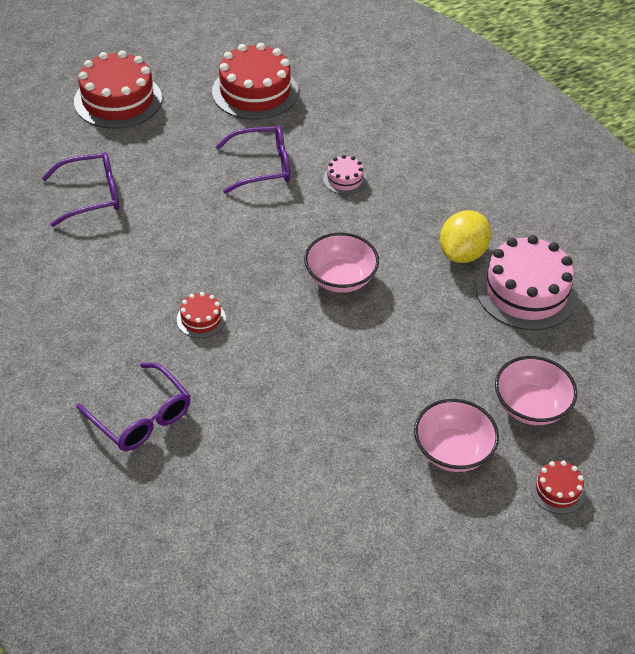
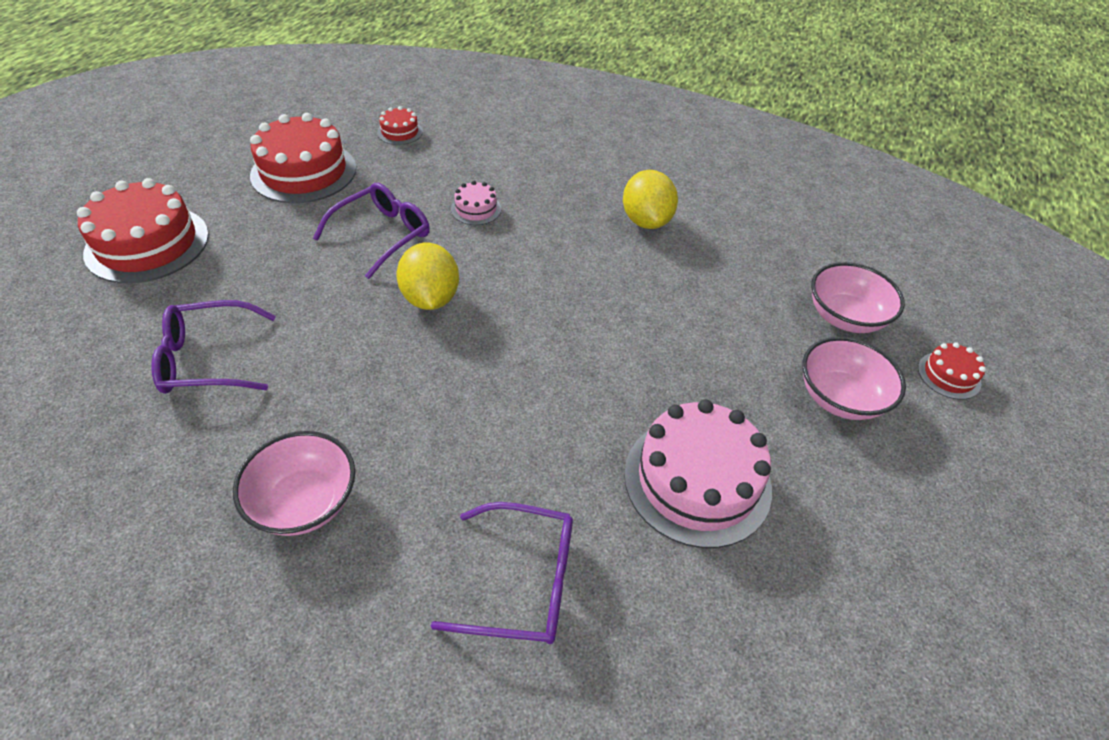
camera: 40 degrees left, 0 degrees up
(91, 195) = (208, 359): purple glasses -> purple glasses turned 135 degrees counterclockwise
(201, 319) = (474, 421): red cake -> red cake (400, 132)
(250, 227) = (430, 298): none -> yellow lemon
(340, 278) = (569, 299): pink bowl -> pink bowl (305, 502)
(526, 291) = (729, 225): pink cake -> pink cake (697, 480)

